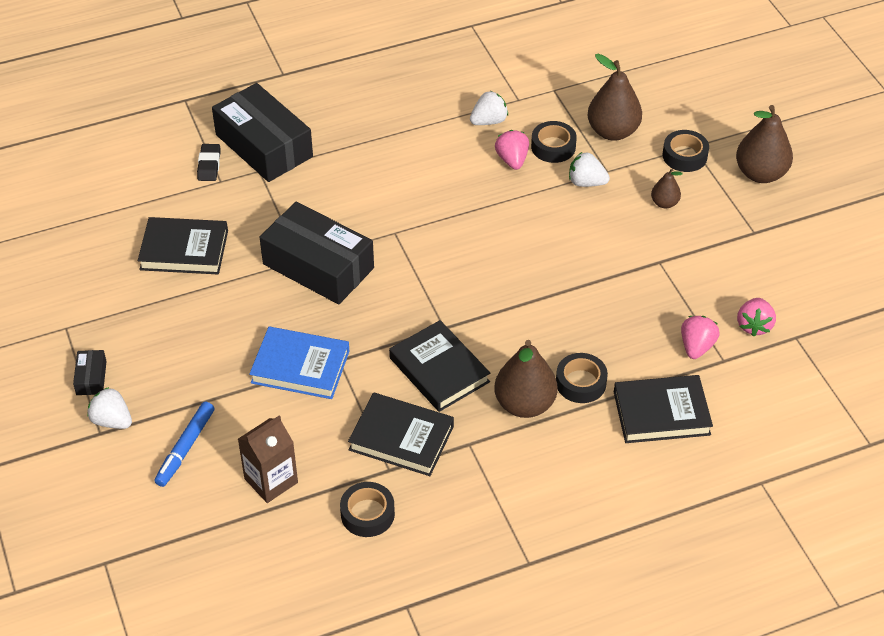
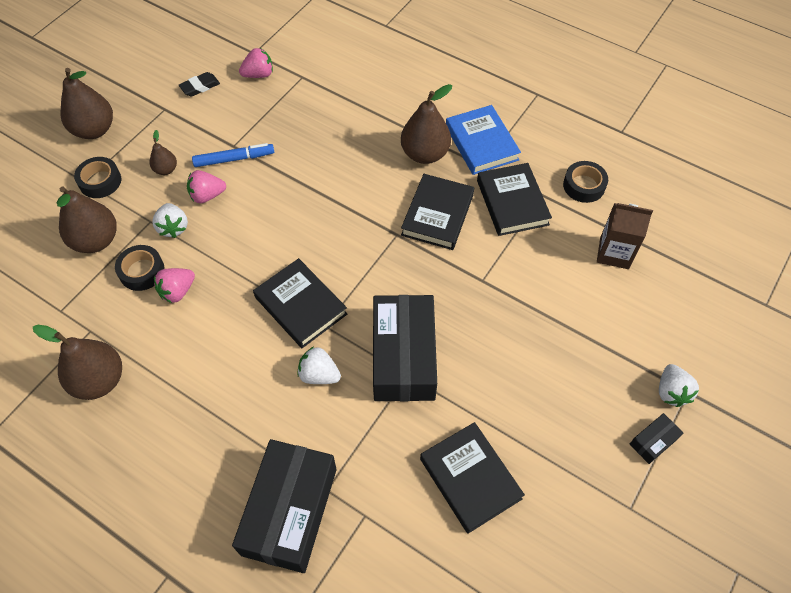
camera: 125 degrees left, 10 degrees up
(185, 448) = (642, 323): blue marker -> blue marker (234, 159)
(209, 165) = (351, 544): black eraser -> black eraser (200, 87)
(300, 367) = (510, 300): blue book -> blue book (481, 143)
(466, 90) = (99, 380): none -> brown pear
(489, 121) = (135, 337): white strawberry -> white strawberry (319, 374)
(581, 383) = (381, 135): black tape -> none
(661, 413) = (372, 86): black book -> black book (301, 305)
(696, 347) = (301, 93): pink strawberry -> pink strawberry (207, 195)

